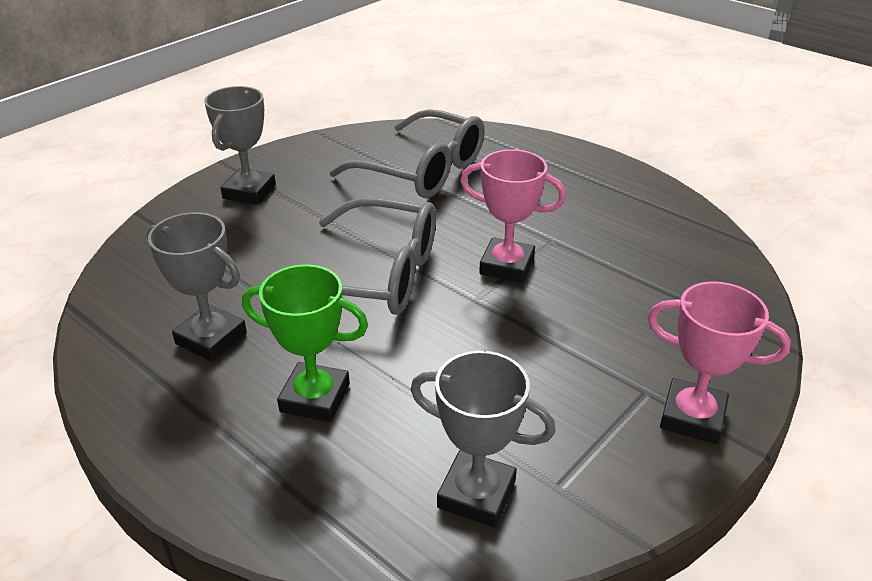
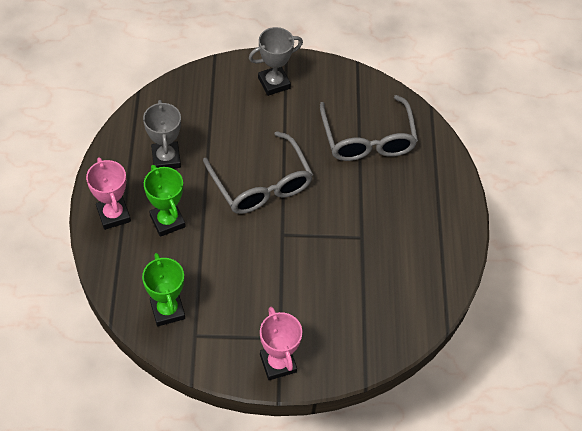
camera: 45 degrees right, 20 degrees up
(476, 494) = (167, 310): grey trophy -> green trophy
(507, 266) = (319, 231): pink trophy -> pink trophy (113, 215)

